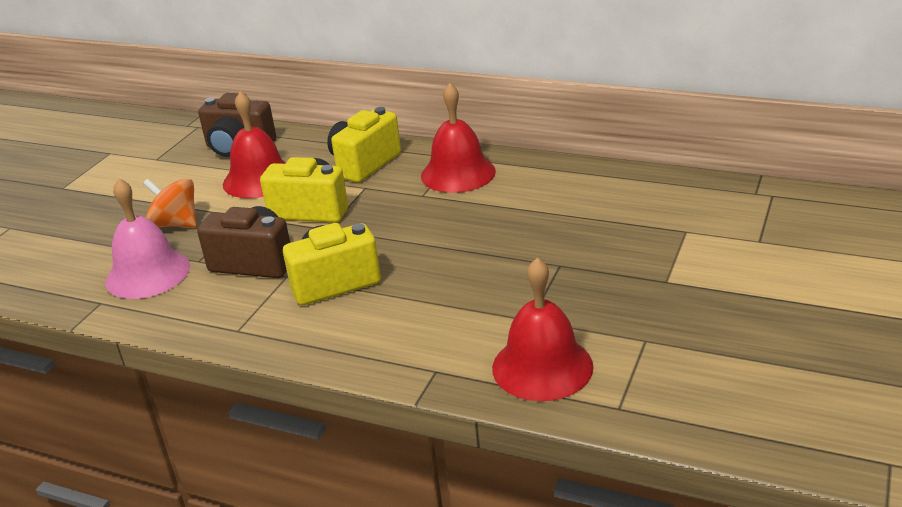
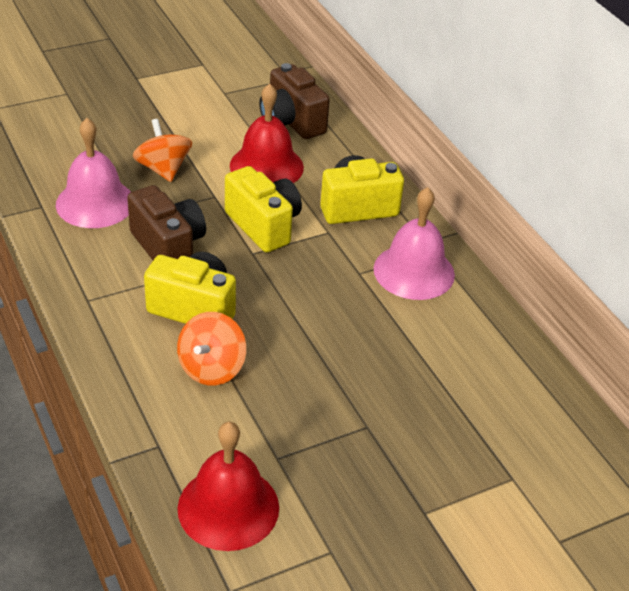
camera: 35 degrees right, 10 degrees up
(402, 305) = (211, 368): none -> orange spinning top
(458, 173) = (414, 271): red bell -> pink bell

